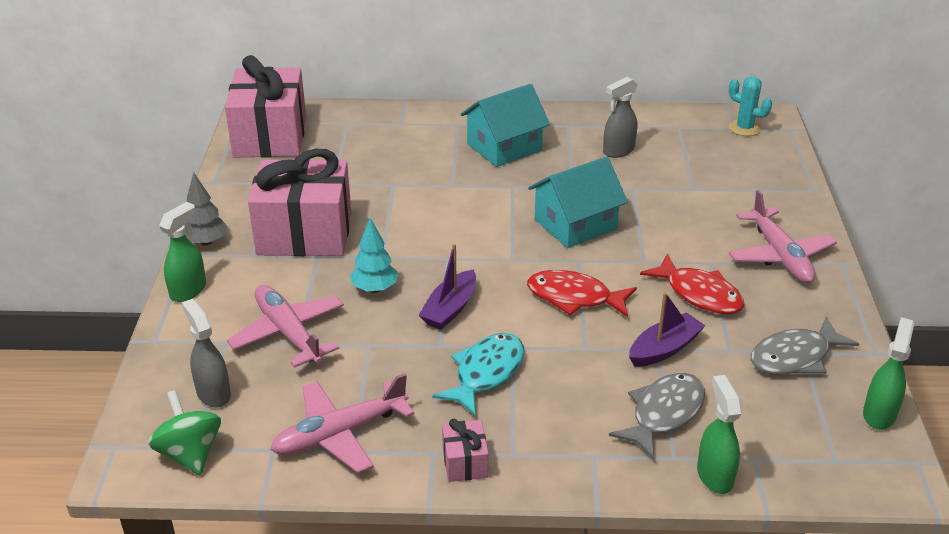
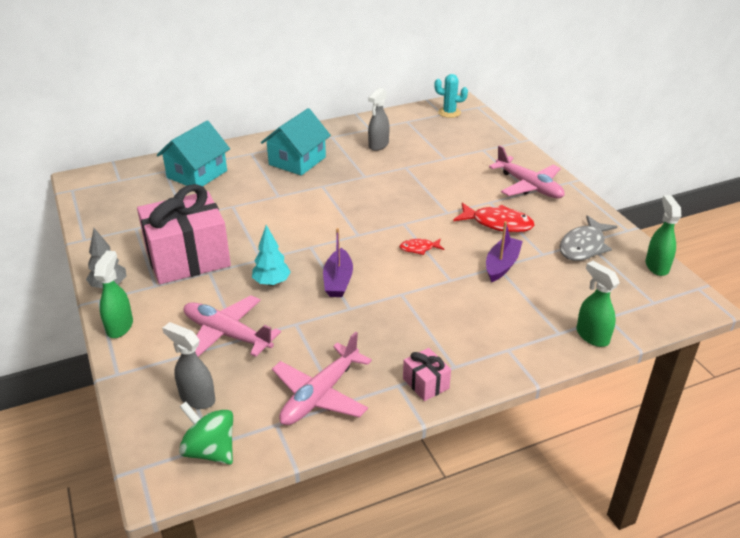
camera: 25 degrees left, 0 degrees up
(270, 137) = (109, 195): pink gift -> none
(486, 373) = (396, 317): turquoise fish -> none
(574, 297) = (419, 248): red fish -> red fish, size x0.54
(575, 224) = (384, 200): turquoise house -> turquoise house (197, 174)
(663, 414) = (532, 307): grey fish -> none

